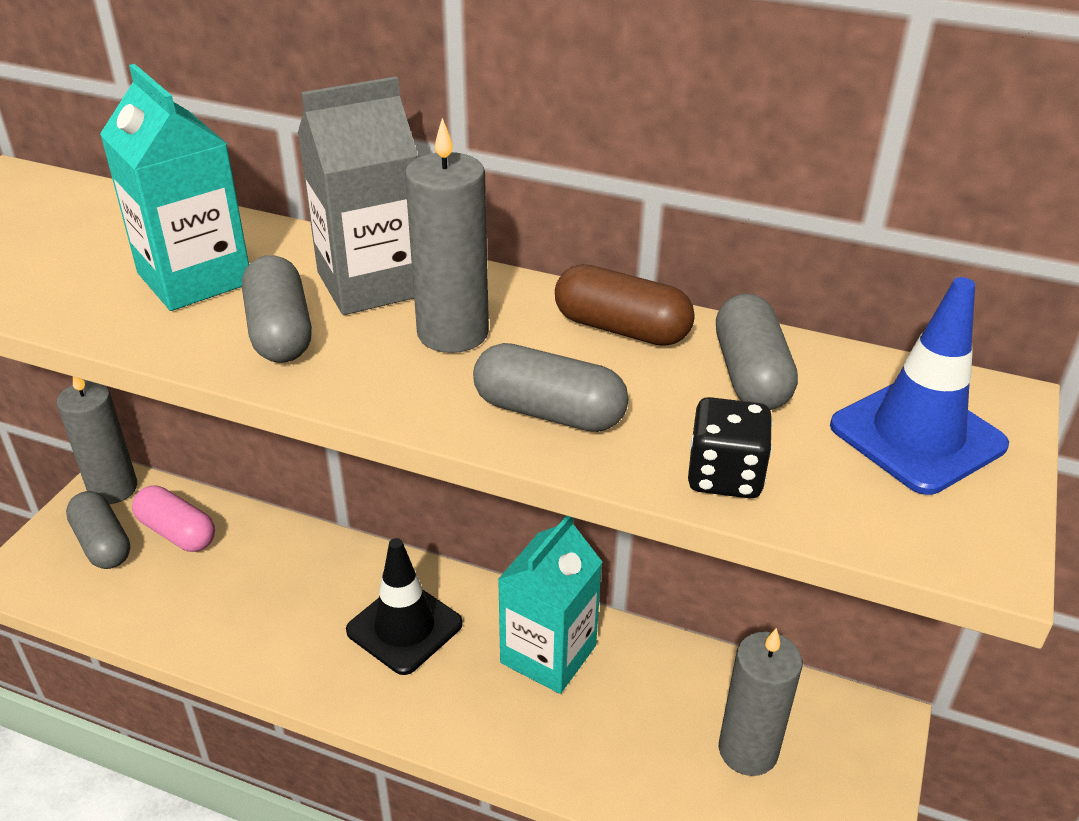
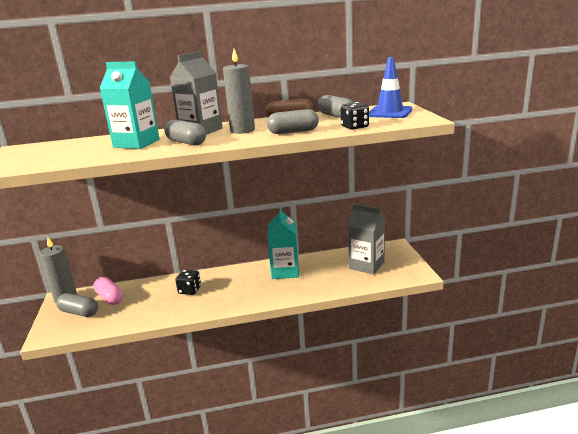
camera: 30 degrees left, 15 degrees down
(177, 532) = (110, 298): pink capsule -> pink capsule turned 45 degrees clockwise
(321, 598) = (189, 290): none -> black dice
(404, 627) = (229, 285): black traffic cone -> none
(748, 750) = (366, 265): grey candle -> grey carton

